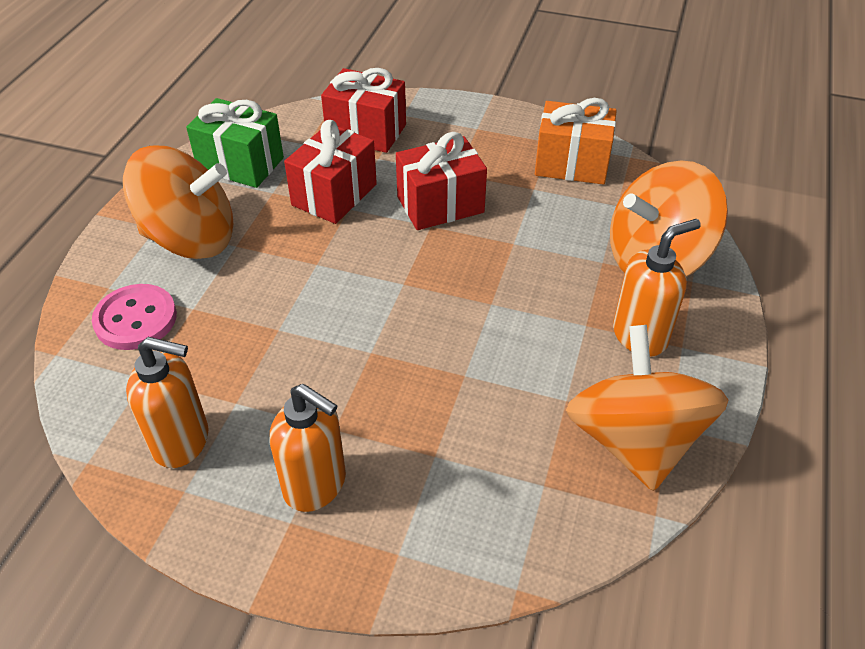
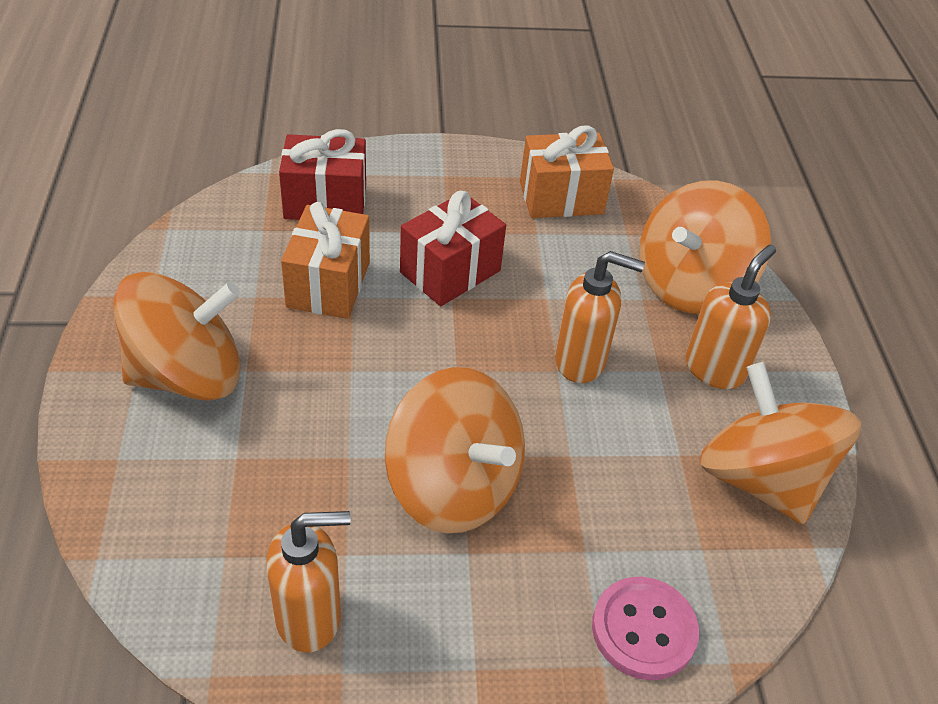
camera: 25 degrees left, 0 degrees up
(136, 319) = (174, 489): pink button -> pink button (643, 630)
(240, 164) = (199, 270): green gift -> none
(315, 485) = (481, 620): orange soap dispenser -> orange soap dispenser (581, 361)
(334, 195) = (328, 284): red gift -> orange gift
(350, 373) = (453, 486): none -> orange spinning top

